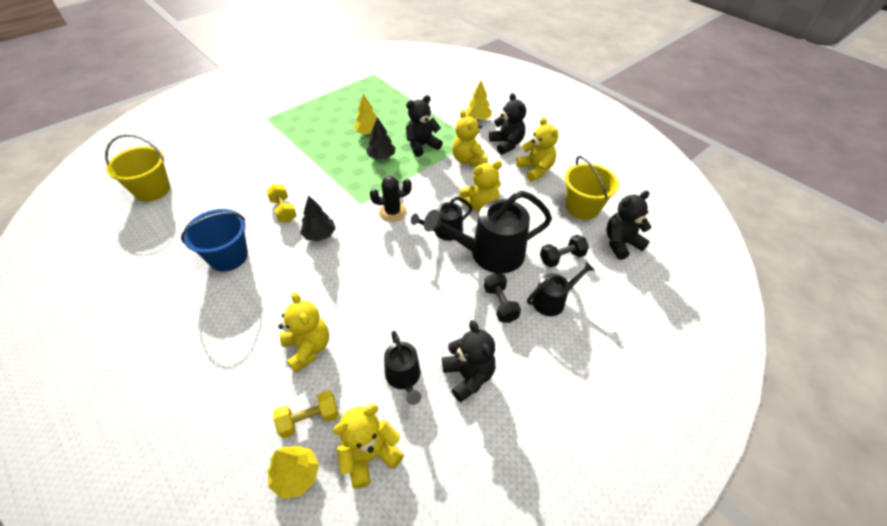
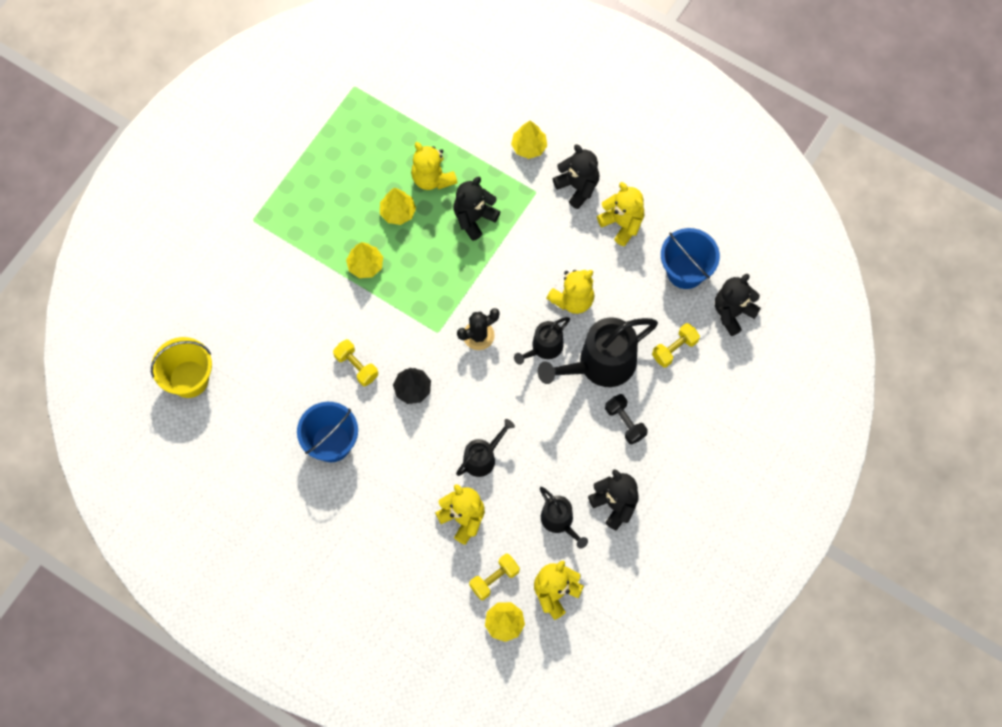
camera: 15 degrees left, 20 degrees up
(328, 154) = (365, 265): none -> yellow tree
(381, 156) = (432, 251): black tree -> none
(468, 160) = (539, 228): yellow teddy bear -> yellow teddy bear (432, 178)
(553, 300) = (674, 404): black watering can -> black watering can (483, 457)
(562, 258) = (674, 349): black dumbbell -> yellow dumbbell
(582, 207) = (685, 271): yellow bucket -> blue bucket

